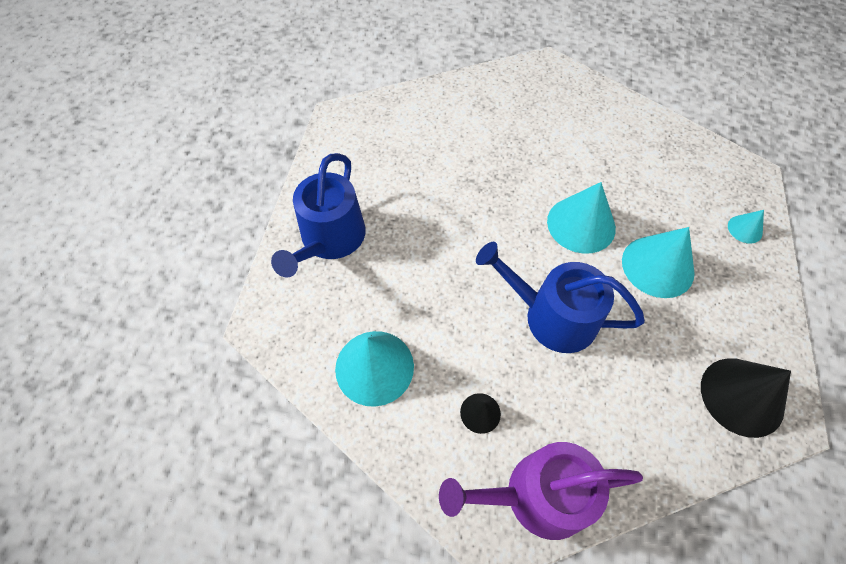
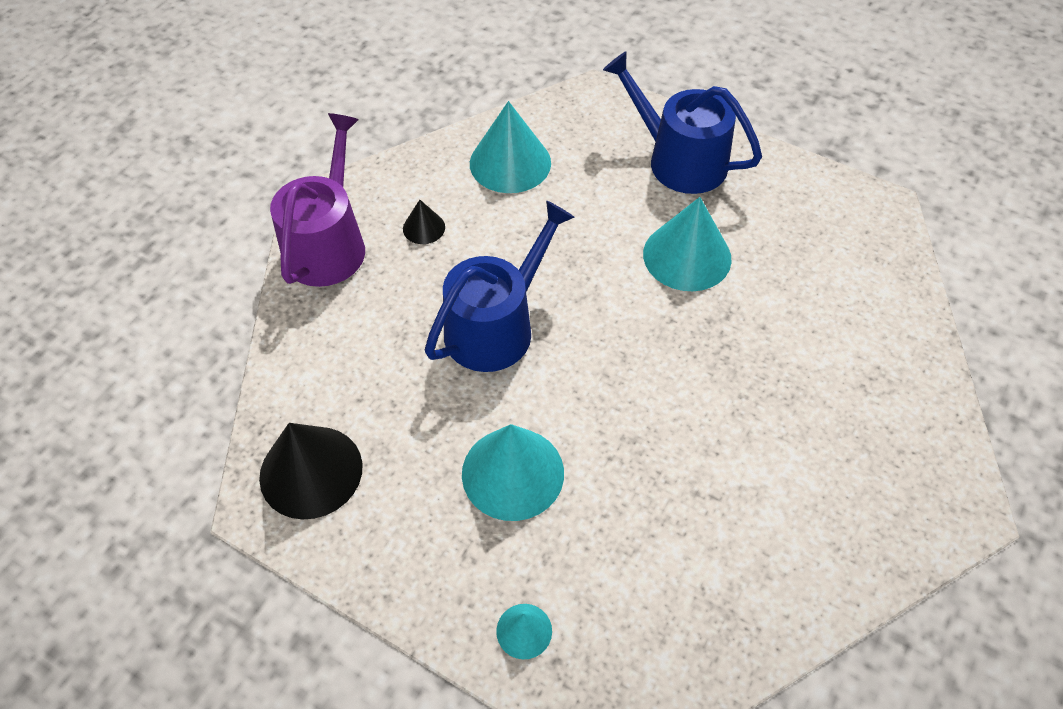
camera: 110 degrees right, 5 degrees down
(581, 224) = (612, 412): turquoise cone -> turquoise cone (687, 256)

